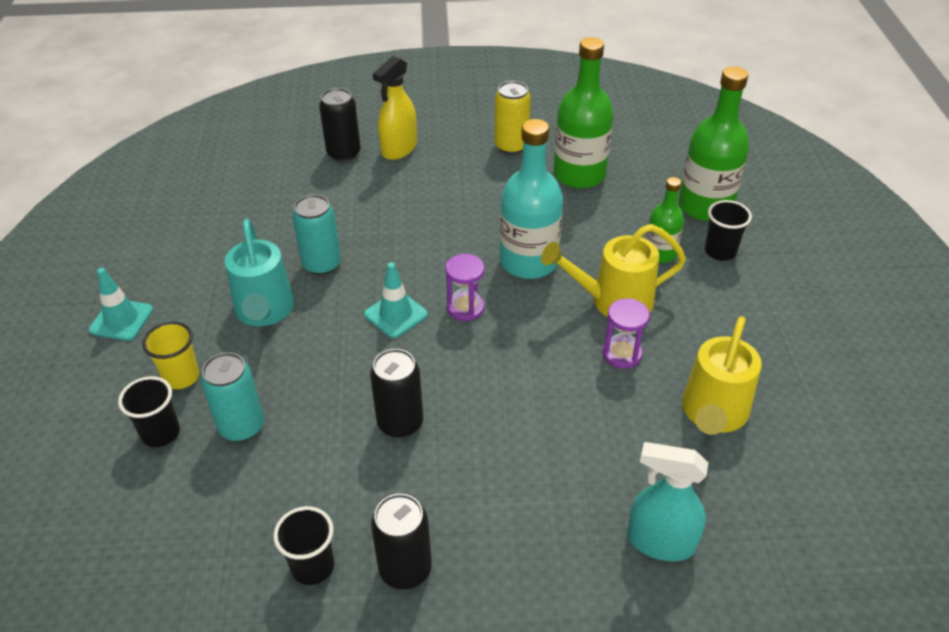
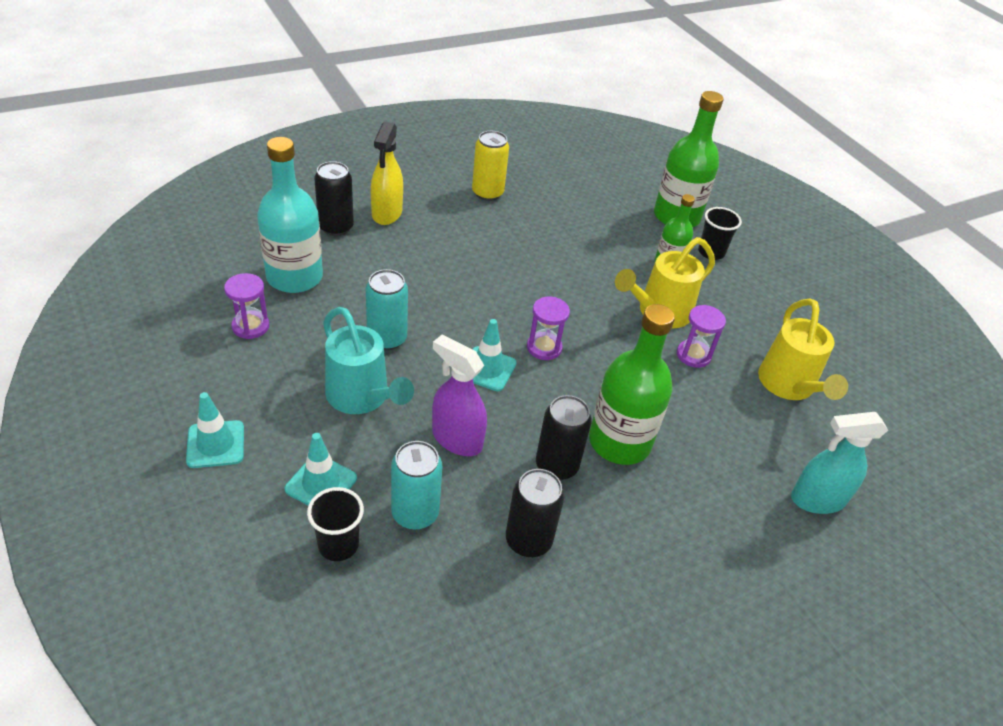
camera: 30 degrees left, 0 degrees up
(181, 377) = (321, 483): yellow cup -> turquoise traffic cone
(213, 227) = (250, 326): none -> purple hourglass
(313, 566) = (567, 618): black cup -> none
(323, 371) = (456, 439): none -> purple spray bottle
(405, 569) = (646, 591): black can -> black can (528, 540)
(528, 262) = (570, 294): turquoise bottle -> turquoise bottle (294, 277)
(579, 174) = (561, 208): green bottle -> green bottle (619, 442)

